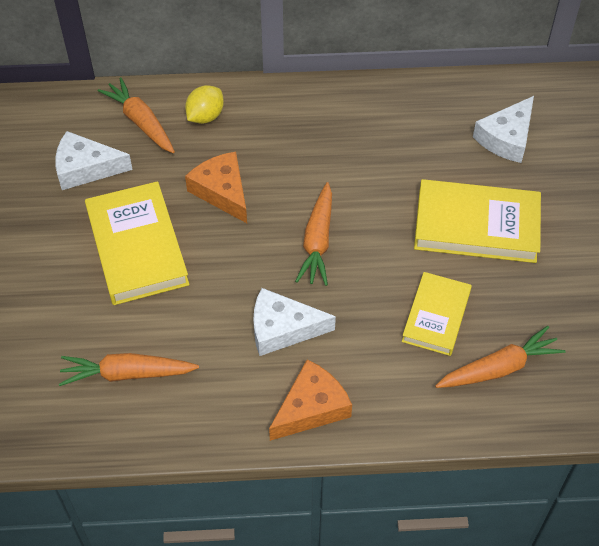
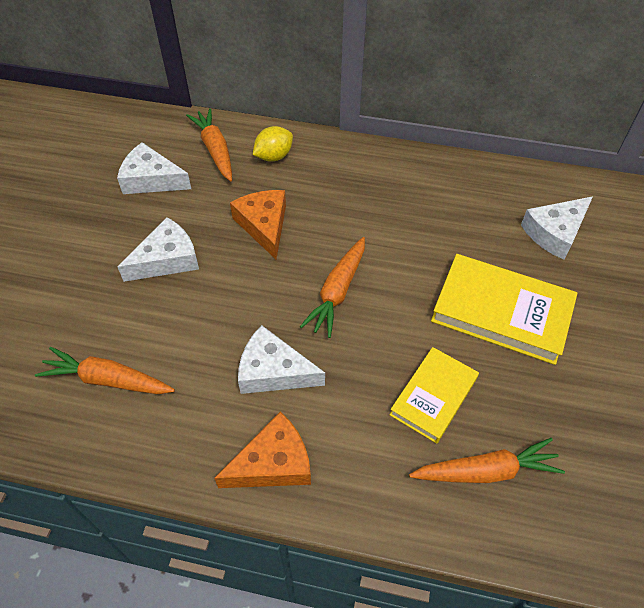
camera: 15 degrees right, 0 degrees up
(137, 247) = (167, 259): yellow book -> white cheese

